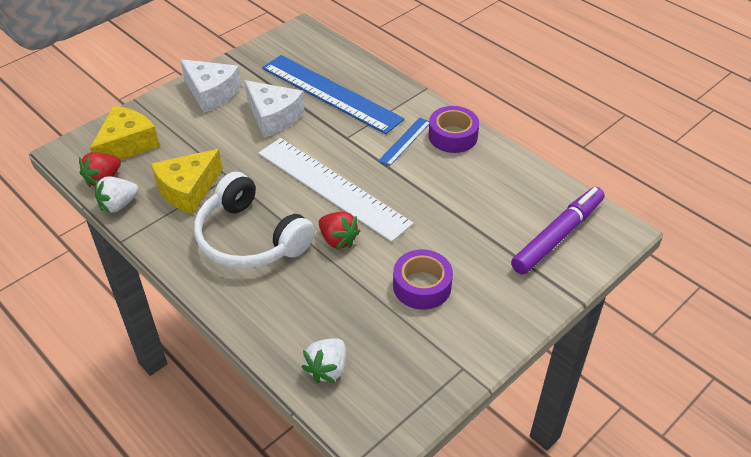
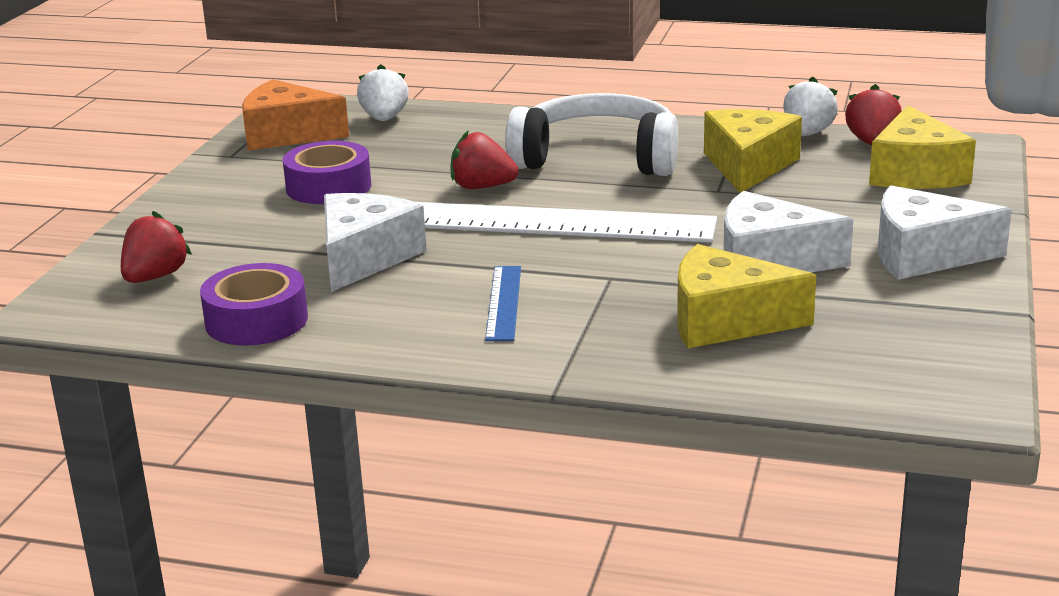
camera: 150 degrees right, 20 degrees down
(330, 93) = (725, 321): blue ruler -> yellow cheese
(409, 381) = (287, 135): none -> orange cheese
(444, 203) = (364, 258): none -> white cheese
(453, 136) = (423, 335): purple tape -> purple tape (256, 320)
(558, 236) = (155, 277): purple marker -> red strawberry

